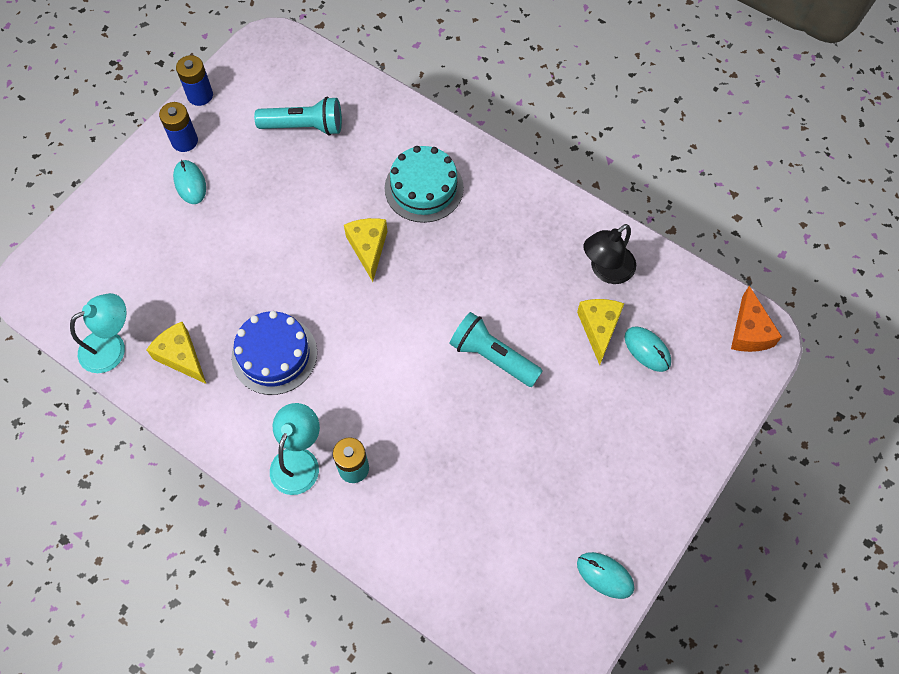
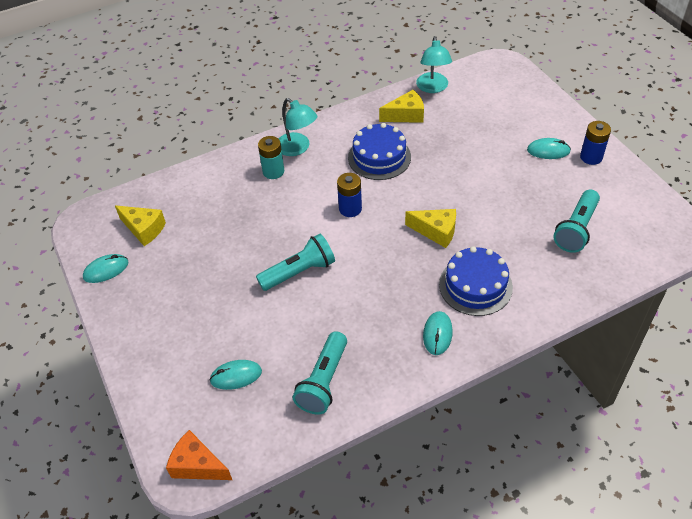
camera: 120 degrees right, 15 degrees down
(200, 95) = (636, 176): blue battery -> blue battery (350, 209)
(424, 188) = (475, 285): turquoise cake -> blue cake
(499, 199) = (437, 334): none -> turquoise mouse
(599, 328) = (276, 350): yellow cheese -> yellow cheese (144, 229)
(606, 270) = (323, 381): black lamp -> turquoise flashlight

